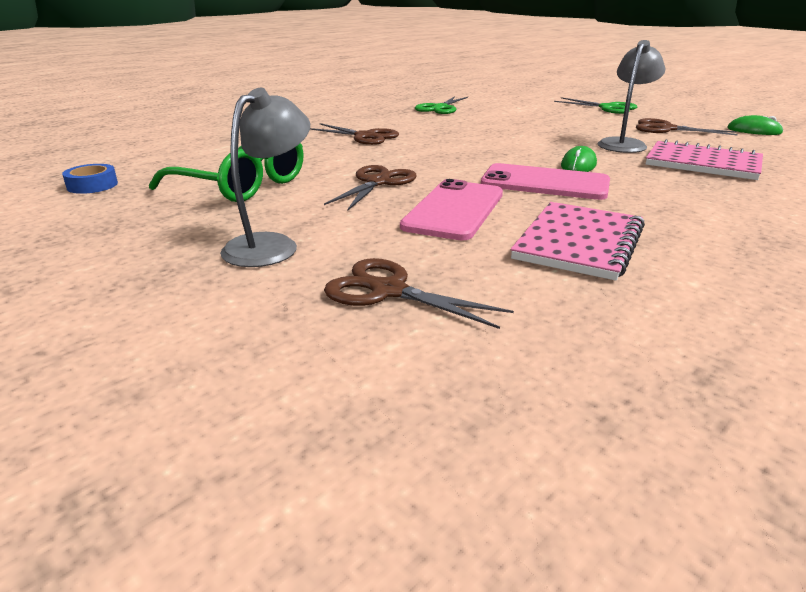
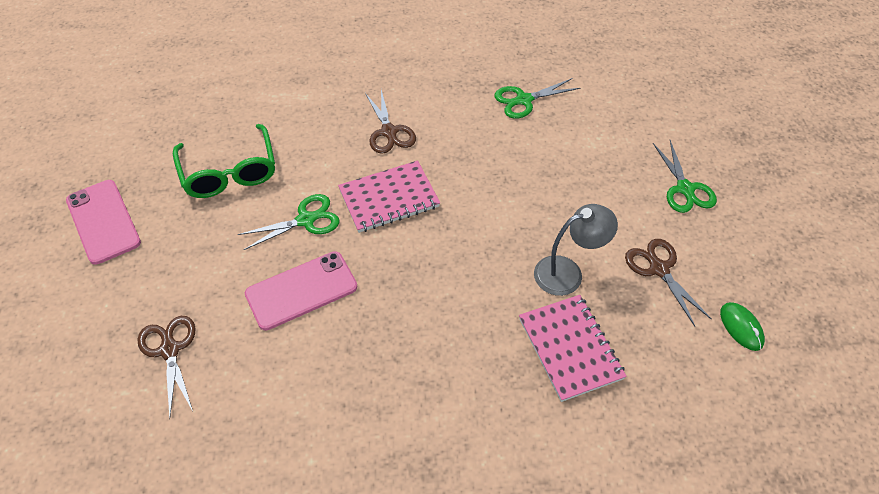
camera: 40 degrees right, 25 degrees up
(92, 185) = (159, 120): blue tape -> none
(271, 245) = (170, 263): grey lamp -> none
(378, 182) = (306, 220): brown scissors -> green scissors
(545, 183) = (405, 294): pink phone -> pink phone (103, 221)
(578, 165) = (471, 284): green mouse -> none
(578, 243) = (313, 379): pink notebook -> pink notebook (389, 198)

